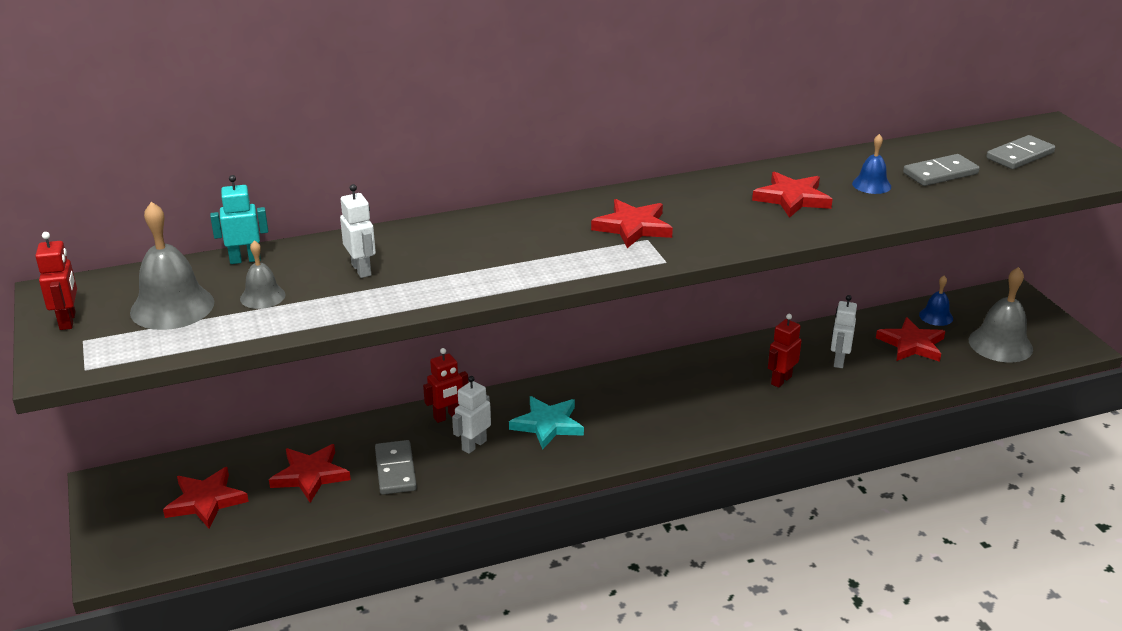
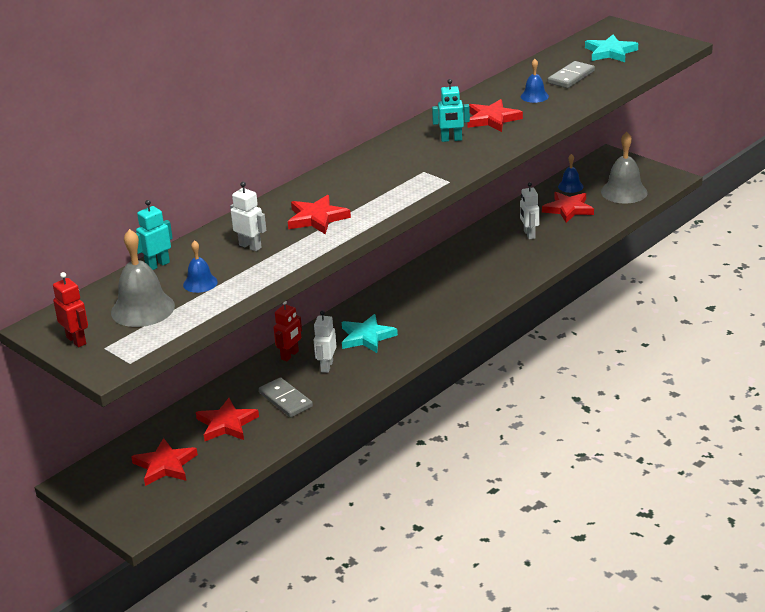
camera: 25 degrees left, 0 degrees up
(262, 296) = (200, 283): grey bell -> blue bell
(633, 227) = (406, 166): red star -> red star (317, 218)
(718, 209) = (451, 139): none -> turquoise robot
(781, 380) = (501, 258): red robot -> none
(1020, 156) = (610, 52): grey domino -> turquoise star

